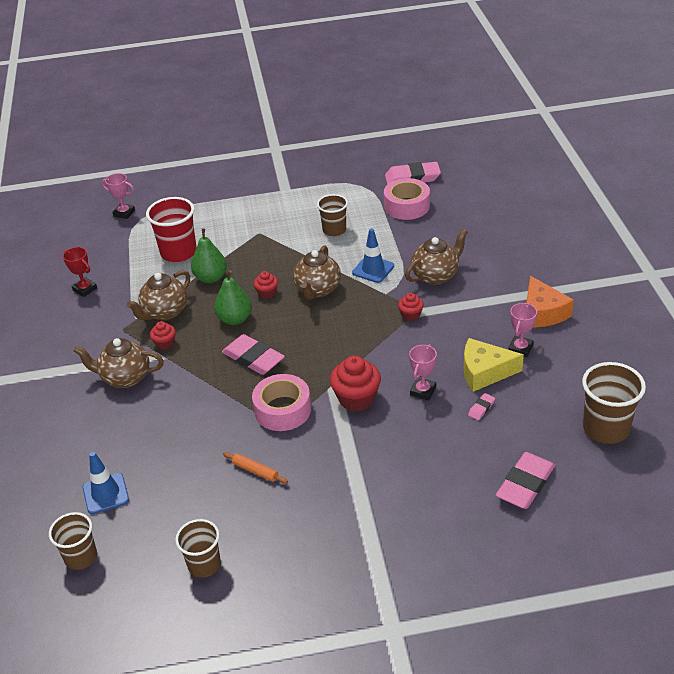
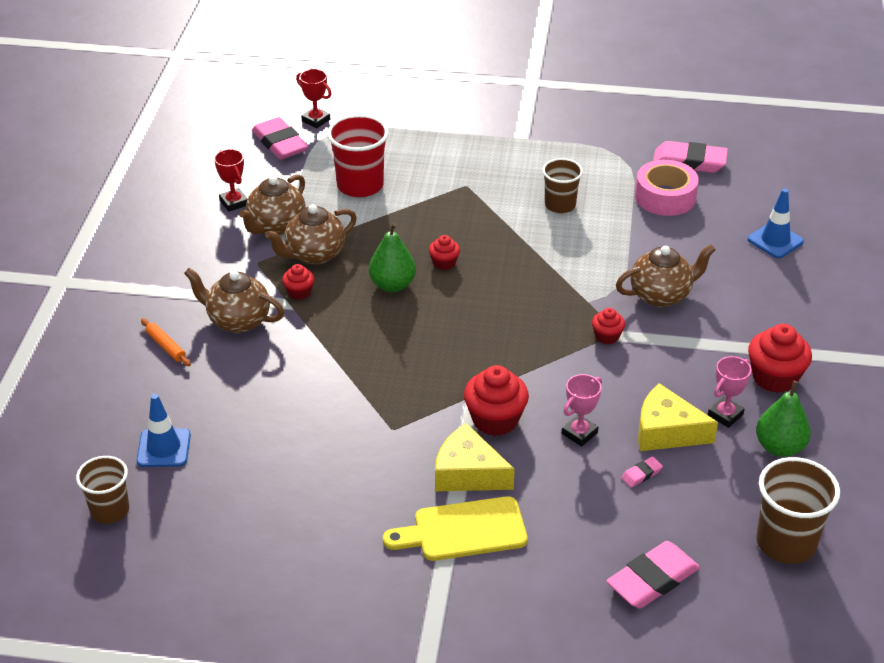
camera: 15 degrees right, 0 degrees up
(124, 213) = (316, 120): pink trophy -> red trophy
(204, 564) = (239, 559): brown cup -> none
(211, 278) = (385, 227): green pear -> green pear (779, 447)
(253, 358) = (394, 338): pink eraser -> pink eraser (280, 143)
(255, 471) = (340, 471): orange rolling pin -> orange rolling pin (166, 346)
(282, 410) = (402, 409): pink tape -> none
(317, 290) = (506, 275): brown teapot -> brown teapot (276, 226)
(354, 444) = (468, 473): none -> yellow cheese
(369, 489) = (463, 530): none -> yellow cutting board
(373, 269) = (586, 267): blue traffic cone -> blue traffic cone (775, 240)
(542, 313) = (774, 377): orange cheese -> red cupcake

